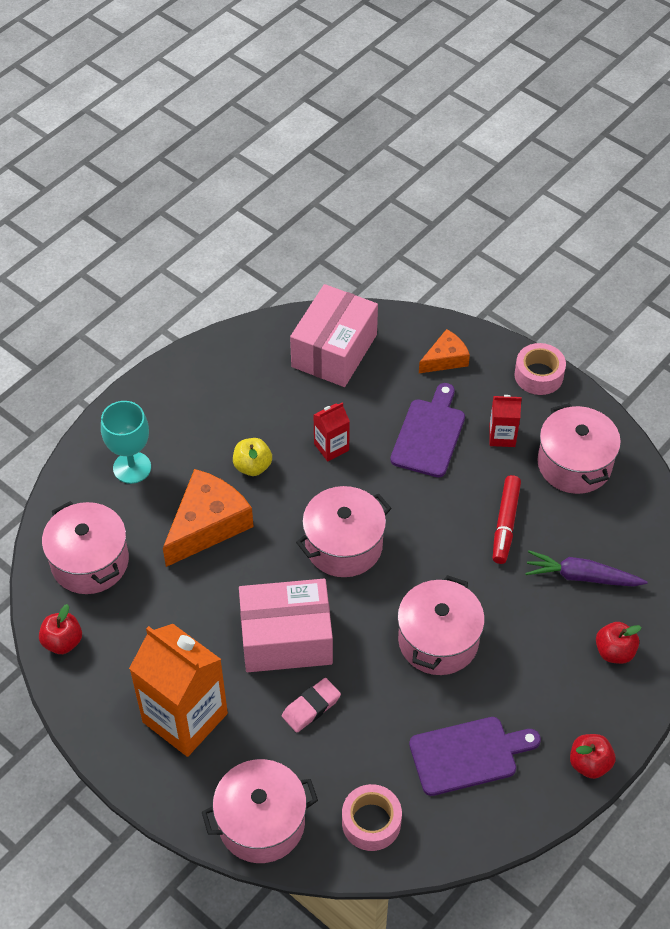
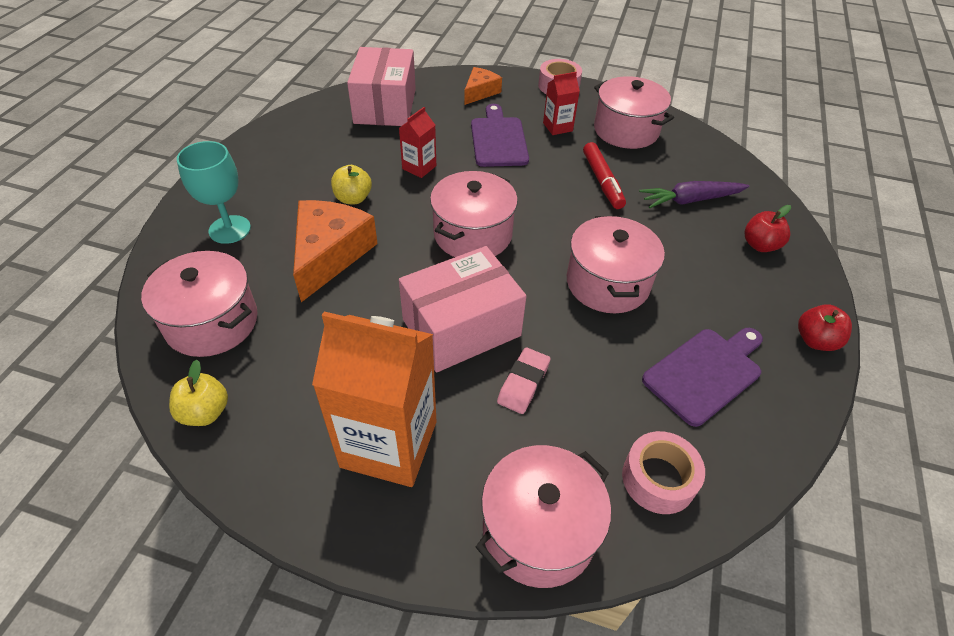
camera: 25 degrees left, 5 degrees down
(63, 642) = (205, 412): red apple -> yellow apple

